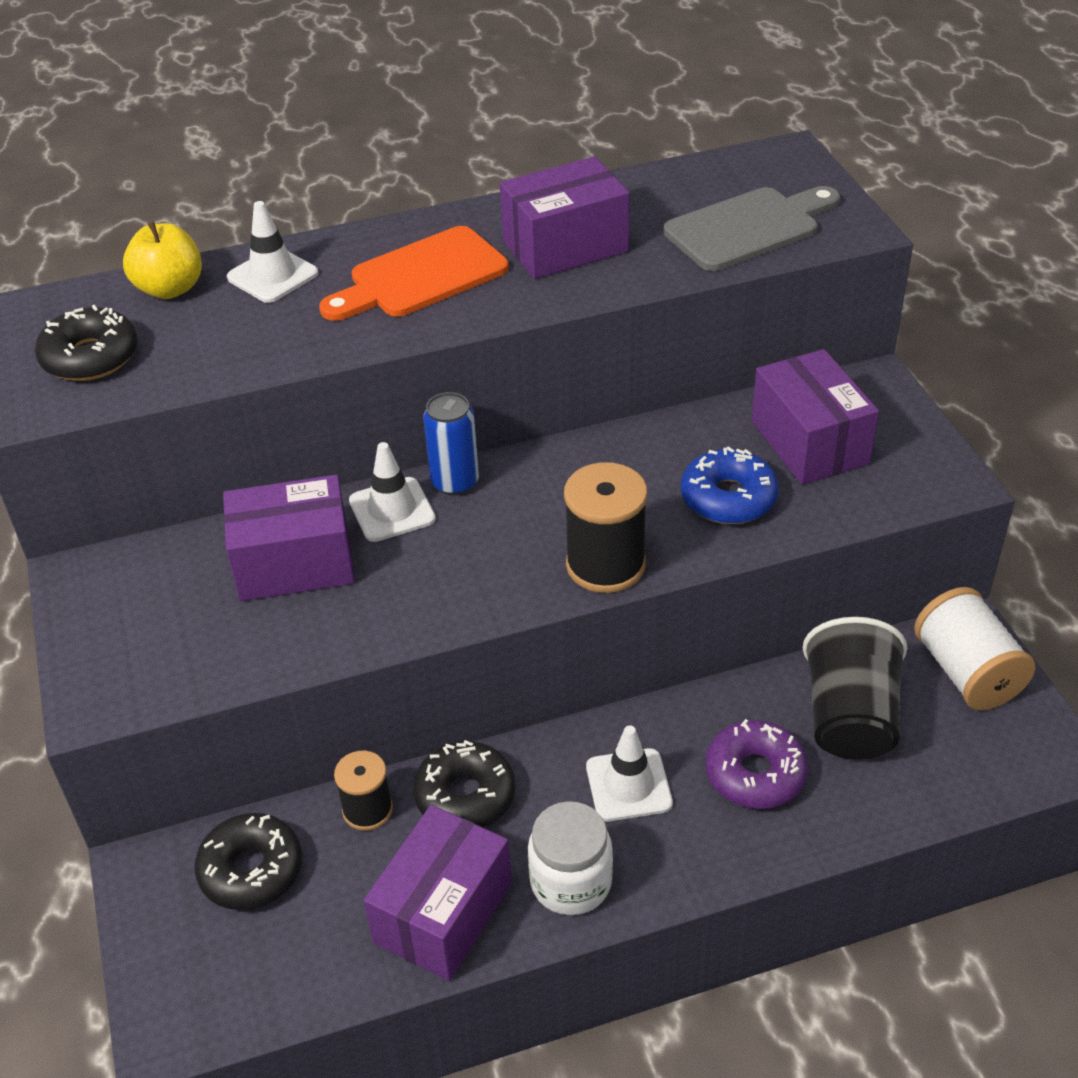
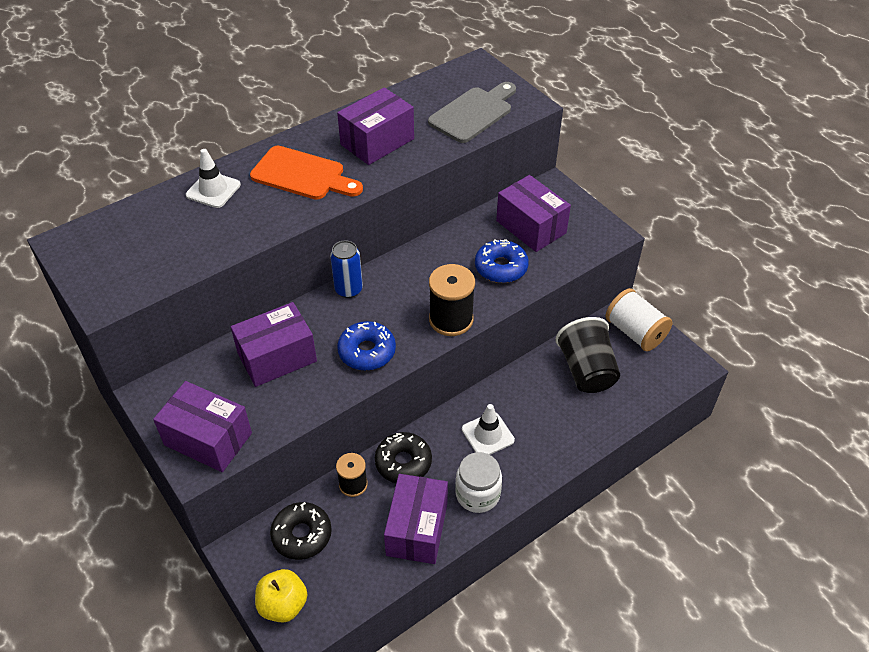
camera: 20 degrees left, 5 degrees up
(90, 357) = (125, 262): black donut -> none
(132, 665) = (208, 439): none -> purple box
(170, 289) = (153, 210): yellow apple -> yellow apple (283, 605)
(392, 510) = (319, 313): white traffic cone -> none
(421, 276) = (302, 175): orange cutting board -> orange cutting board turned 105 degrees counterclockwise
(442, 586) = (367, 351): none -> blue donut
(755, 774) = (550, 412): purple donut -> none

